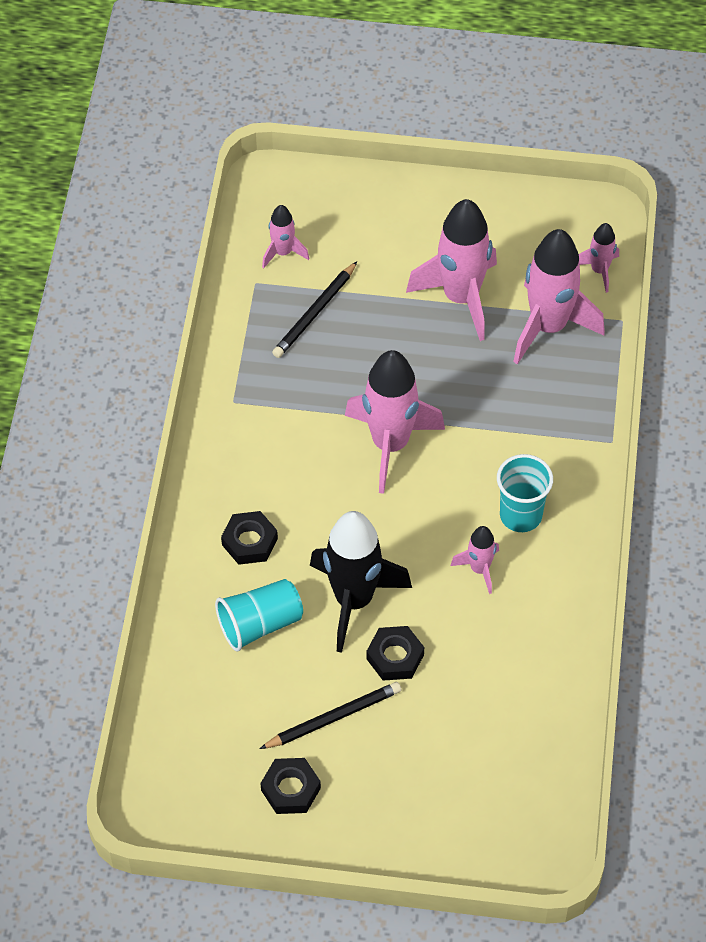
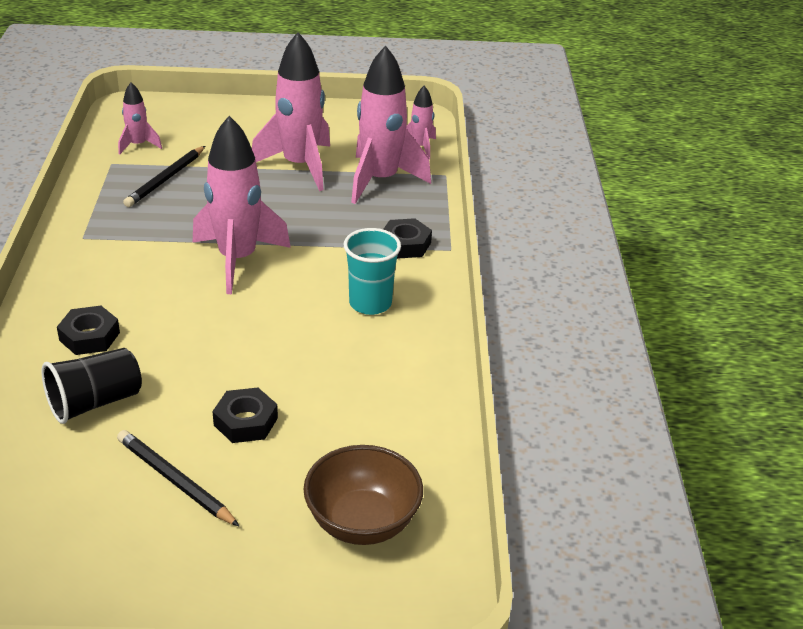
camera: 10 degrees left, 20 degrees down
(260, 624) = (95, 402): turquoise cup -> black cup
(290, 789) = (120, 555): black nut -> black nut (405, 244)
(333, 718) = (175, 481): black pencil -> black pencil turned 105 degrees counterclockwise
(354, 600) = (200, 376): black rocket -> none
(479, 569) = (332, 345): pink rocket -> none
(491, 774) = (362, 522): none -> brown bowl

